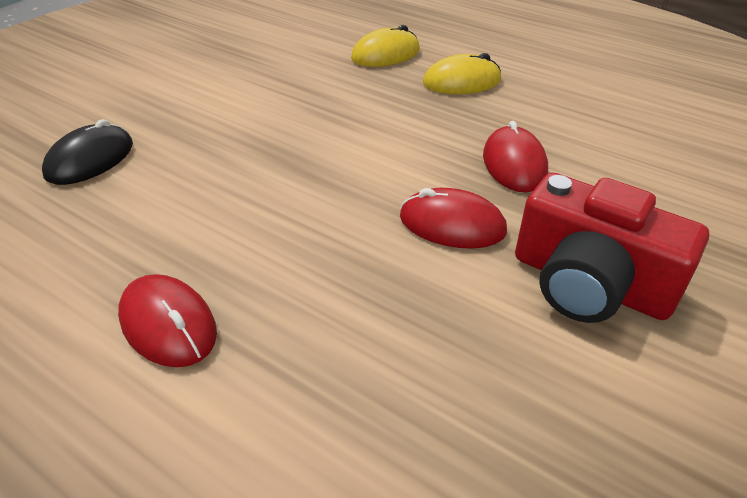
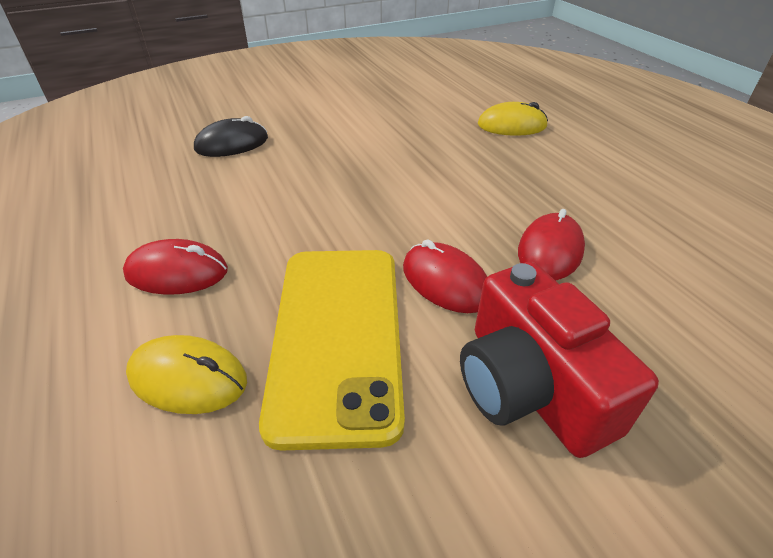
camera: 30 degrees right, 0 degrees up
(168, 324) = (177, 272): red mouse -> red mouse turned 75 degrees counterclockwise
(400, 313) = (337, 336): none -> yellow phone
(462, 81) = (562, 165): yellow mouse -> yellow mouse (188, 378)

